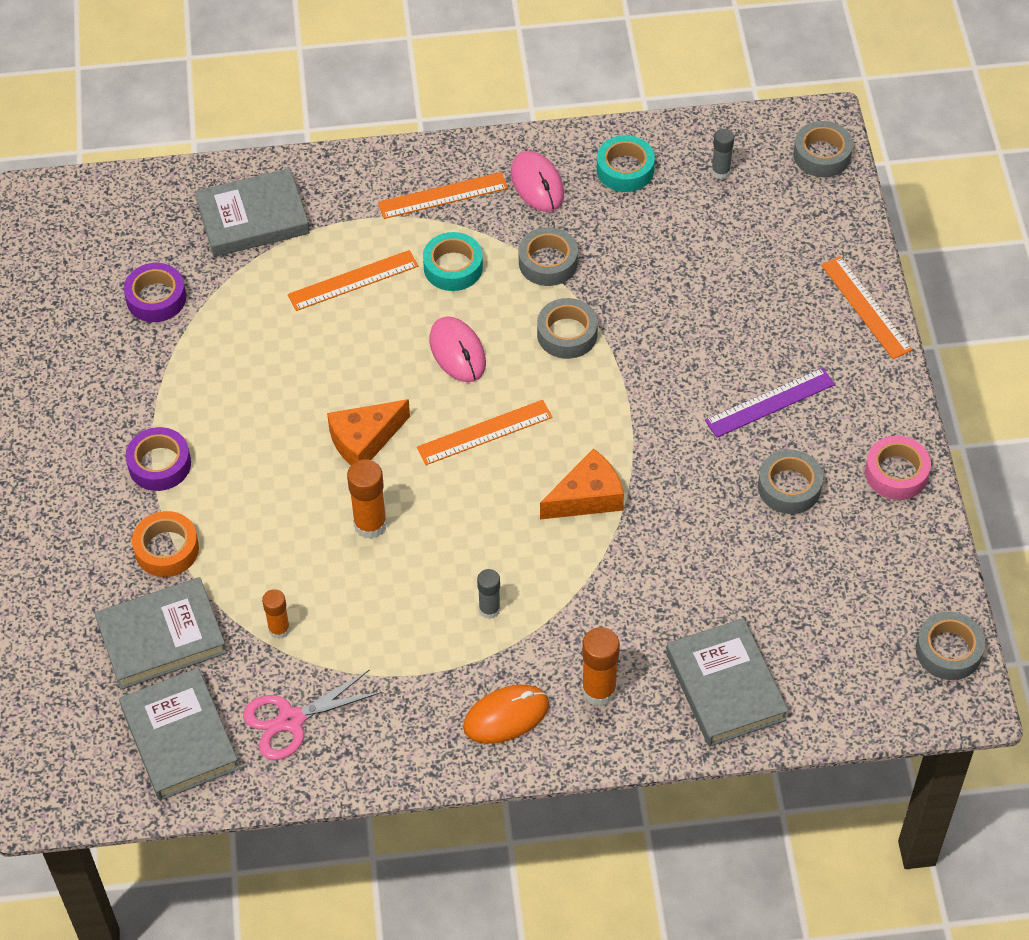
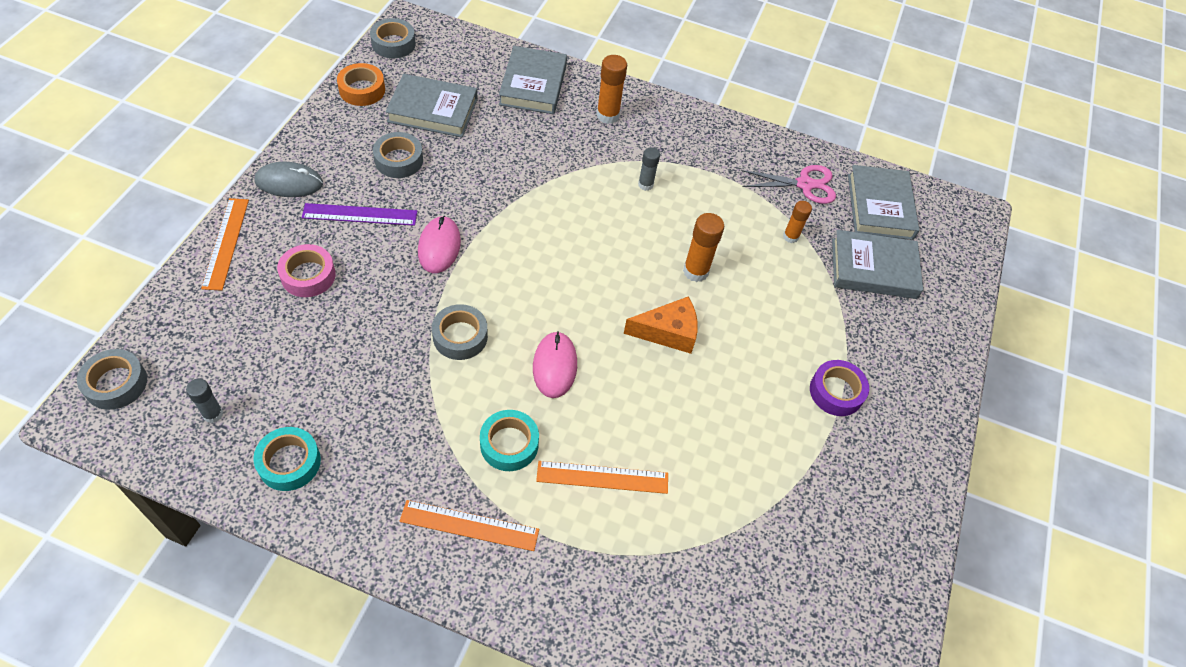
camera: 160 degrees left, 0 degrees up
(156, 298) = (788, 554): purple tape -> none
(166, 549) = (851, 325): orange tape -> orange tape (362, 90)
(253, 218) = (661, 598): grey book -> grey book (433, 110)
(484, 432) = (575, 294): orange ruler -> none
(506, 716) = (671, 128): orange mouse -> none
(537, 184) = (377, 490): pink mouse -> pink mouse (439, 246)
(548, 262) = (427, 406): grey tape -> none
(587, 497) = (534, 217): orange cheese -> none
(874, 399) = (289, 182): none -> grey mouse
(896, 473) = (324, 135): pink tape -> pink tape (308, 275)

